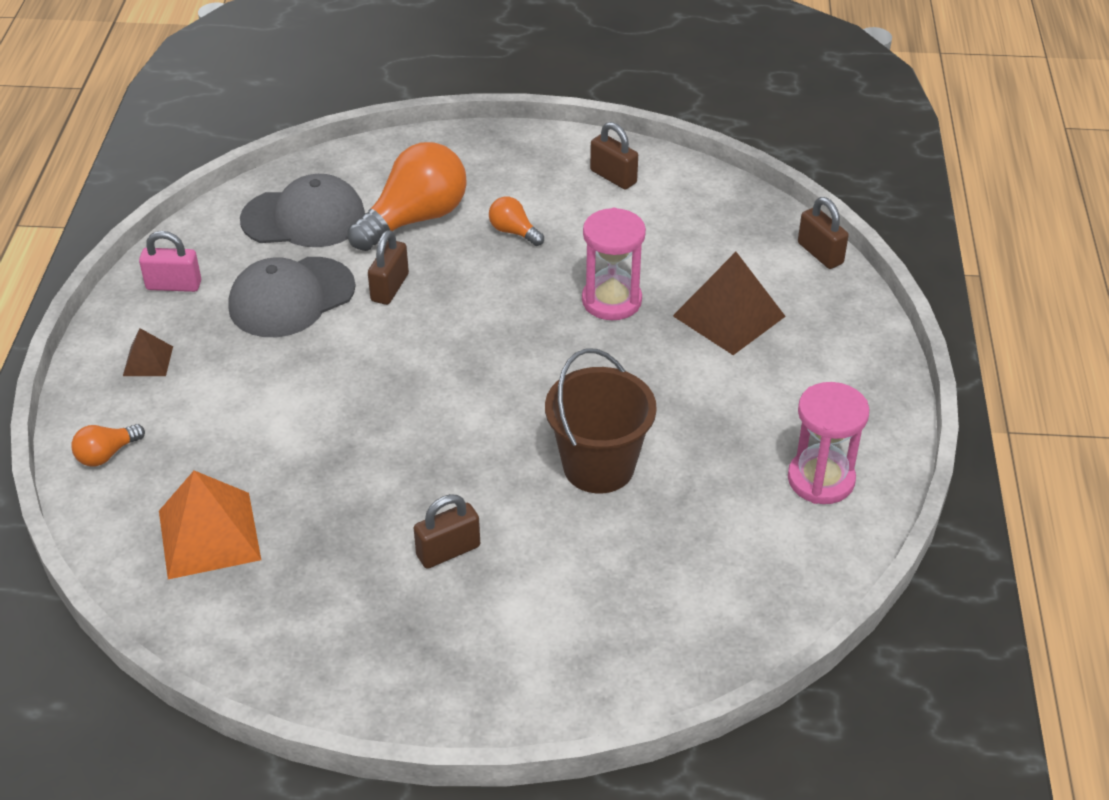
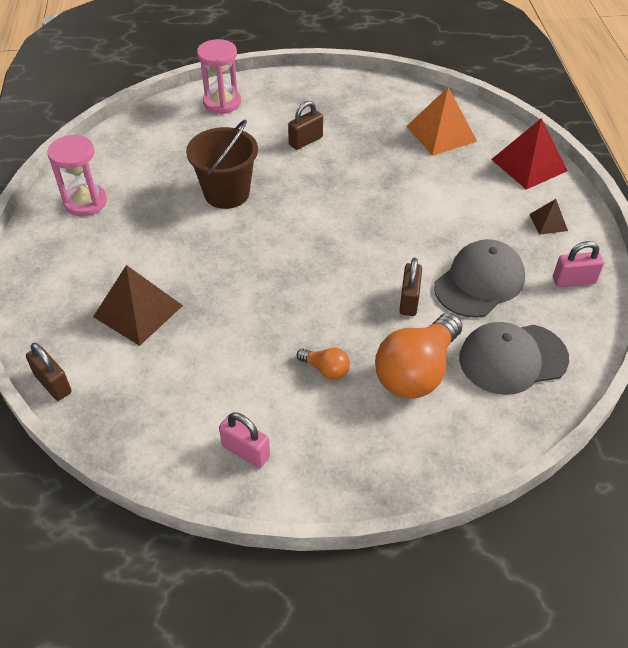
camera: 170 degrees right, 5 degrees up
(107, 454) = (529, 165): orange light bulb -> red pyramid
(611, 301) = (232, 312): pink hourglass -> pink hourglass (222, 103)
(613, 177) = (246, 451): brown padlock -> pink padlock

